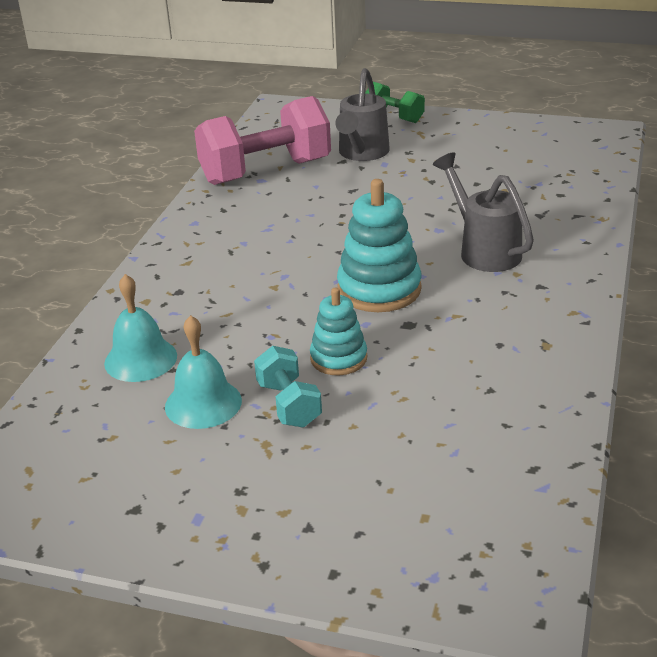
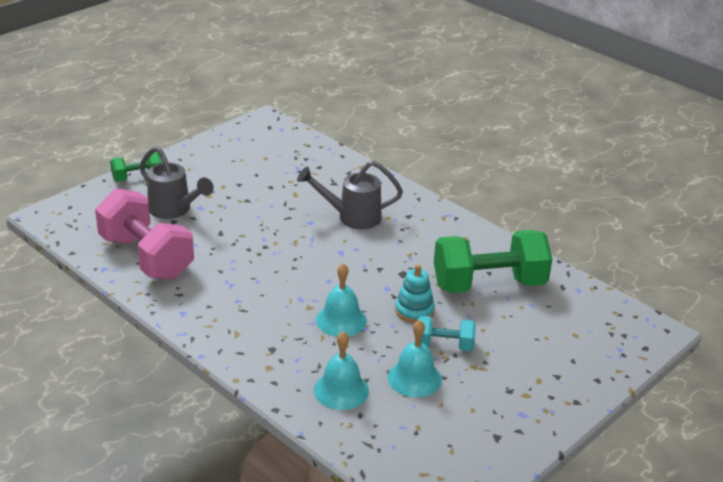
camera: 65 degrees left, 0 degrees up
(266, 172) = (146, 257): pink dumbbell -> pink dumbbell turned 45 degrees counterclockwise
(269, 314) = (341, 320): none -> turquoise bell
(379, 289) = (355, 269): turquoise stacking toy -> none
(461, 398) = (489, 284): none -> green dumbbell

